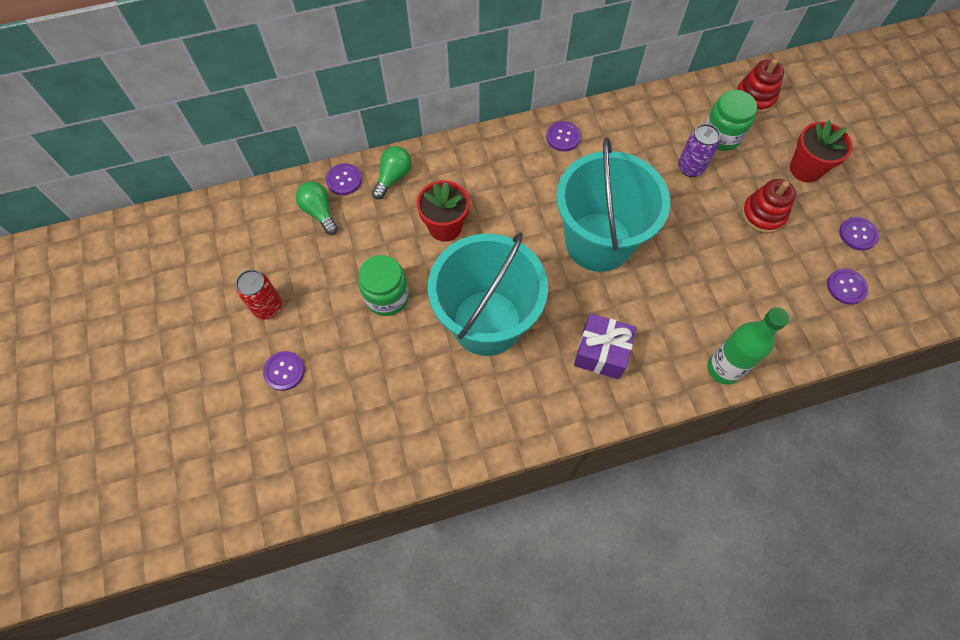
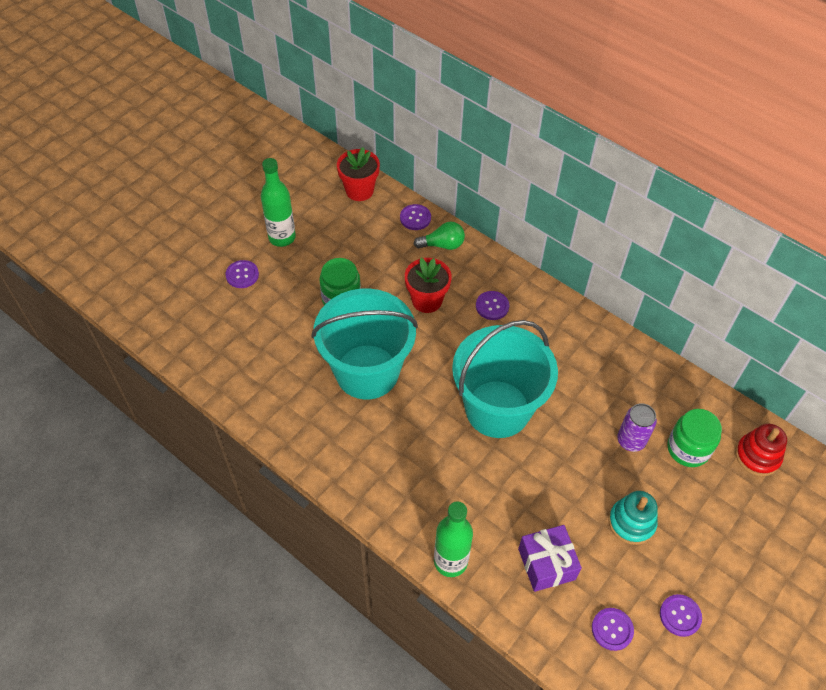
camera: 55 degrees right, 10 degrees down
(268, 307) = (282, 237): red can -> green bottle
(319, 212) = (377, 220): green light bulb -> none
(563, 137) = (577, 332): purple button -> purple button (492, 306)
(601, 352) = (399, 462): purple gift -> purple gift (546, 564)
(763, 215) = (631, 522): red stacking toy -> turquoise stacking toy
(805, 169) = (714, 537): red flower pot -> red flower pot (359, 190)

